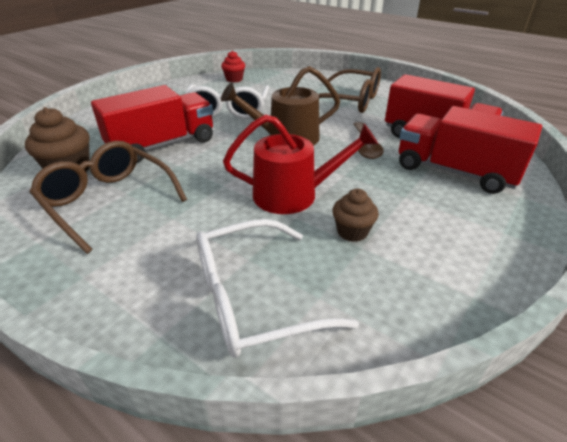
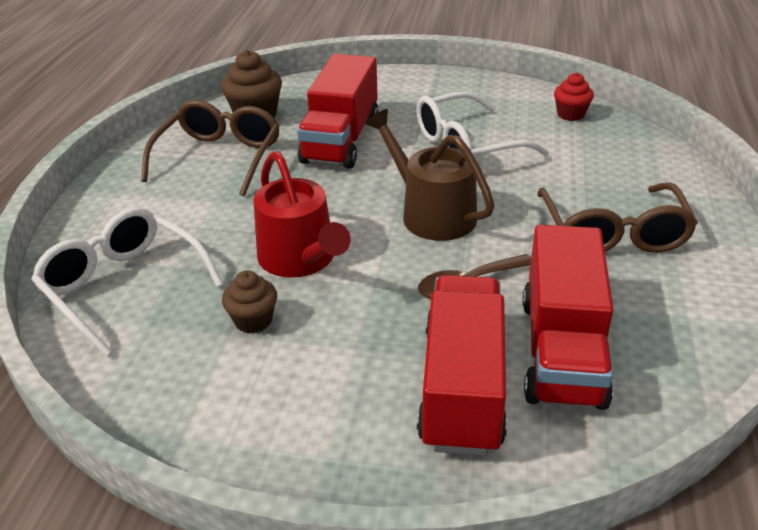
camera: 65 degrees right, 0 degrees up
(162, 145) = (341, 140): red truck -> red truck turned 75 degrees clockwise

